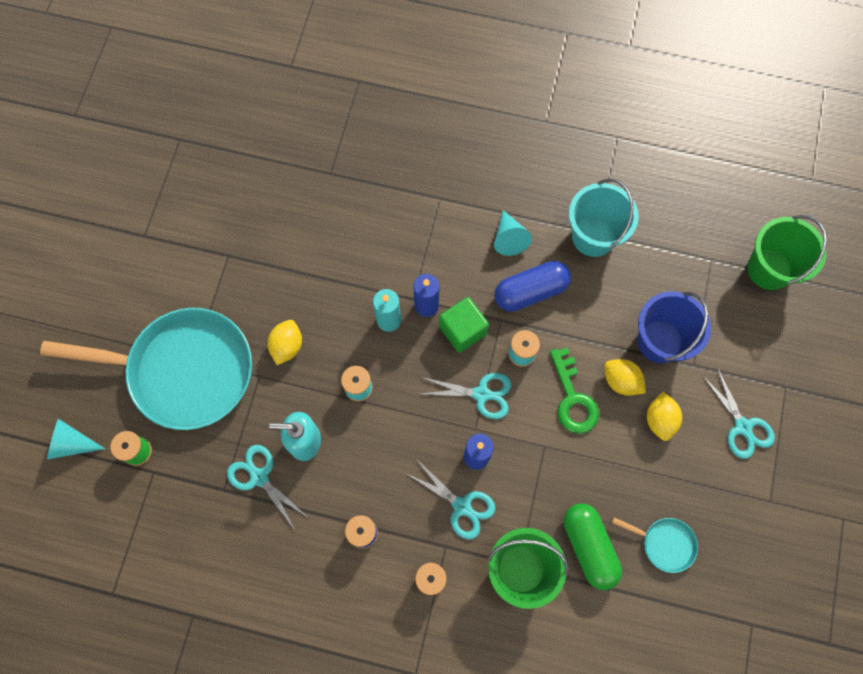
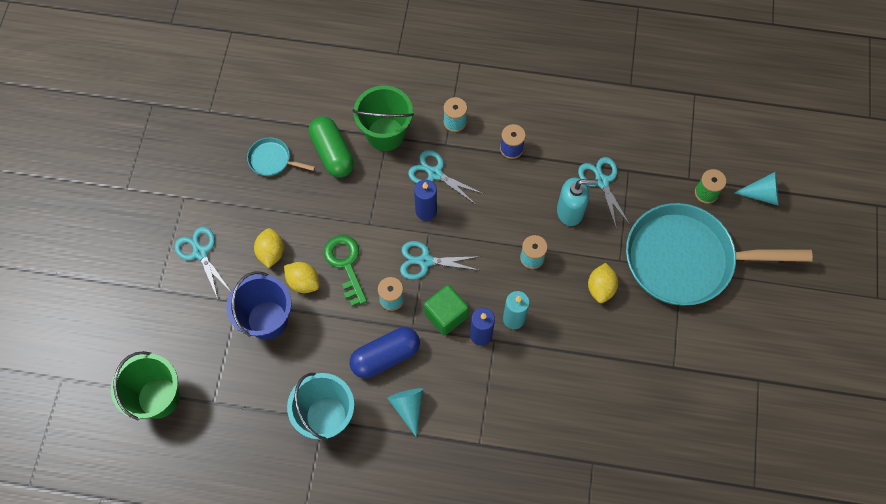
camera: 175 degrees right, 5 degrees down
(259, 477) = (601, 181): turquoise scissors -> turquoise scissors turned 150 degrees counterclockwise

